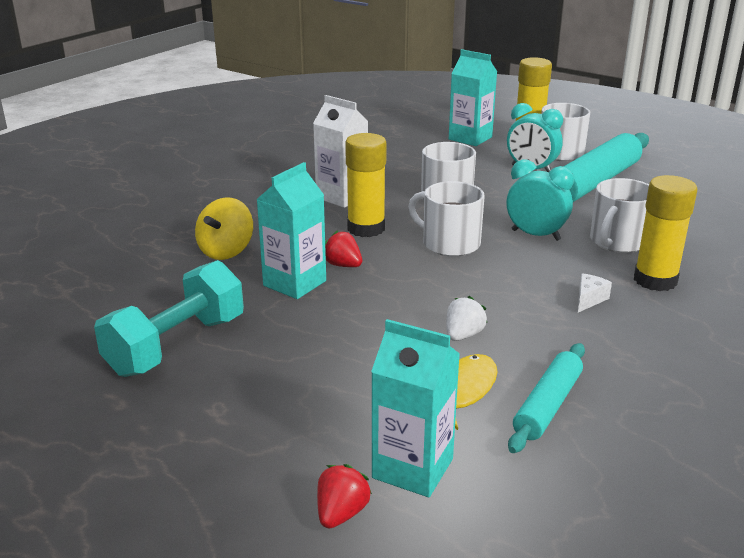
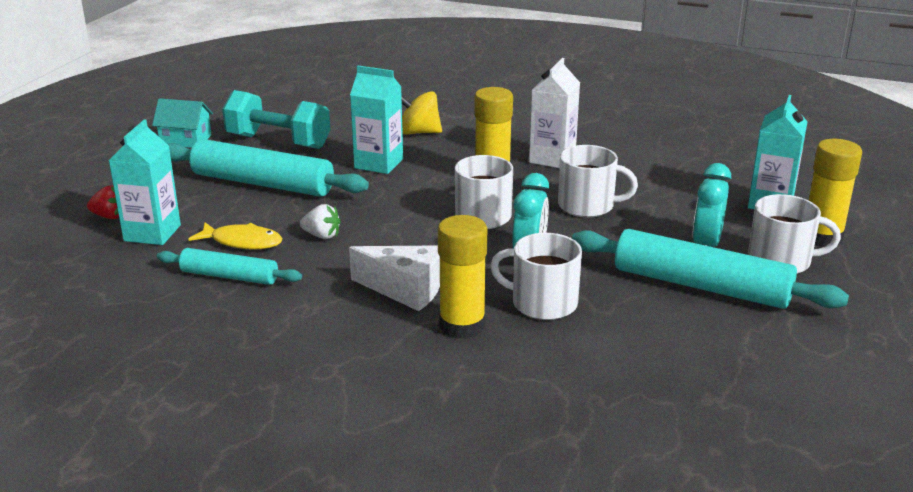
camera: 75 degrees right, 0 degrees up
(101, 428) = (185, 140): none -> turquoise house
(302, 366) = (262, 183): none -> turquoise rolling pin
(343, 265) = (417, 177): red strawberry -> none
(589, 299) = (405, 289): white cheese -> white cheese, size x2.03

